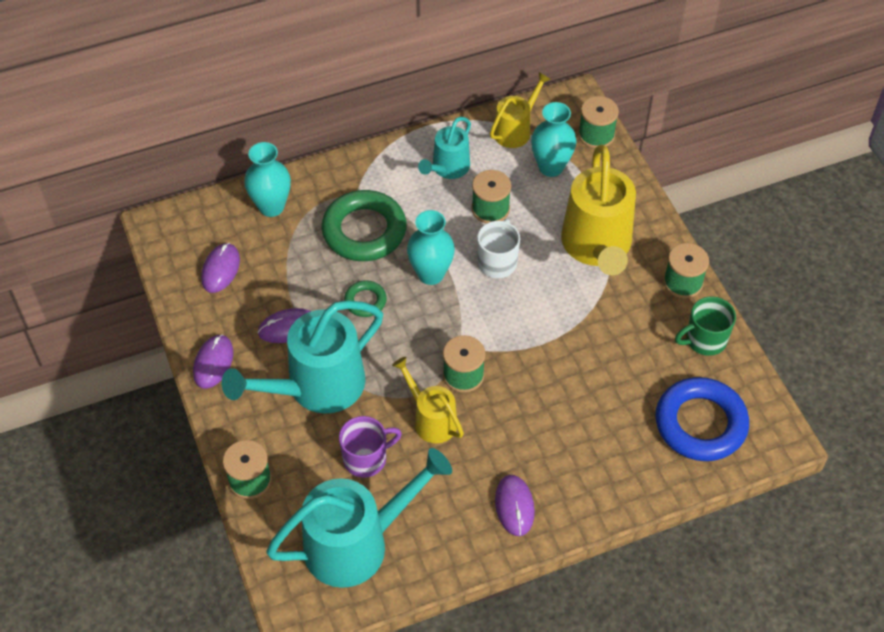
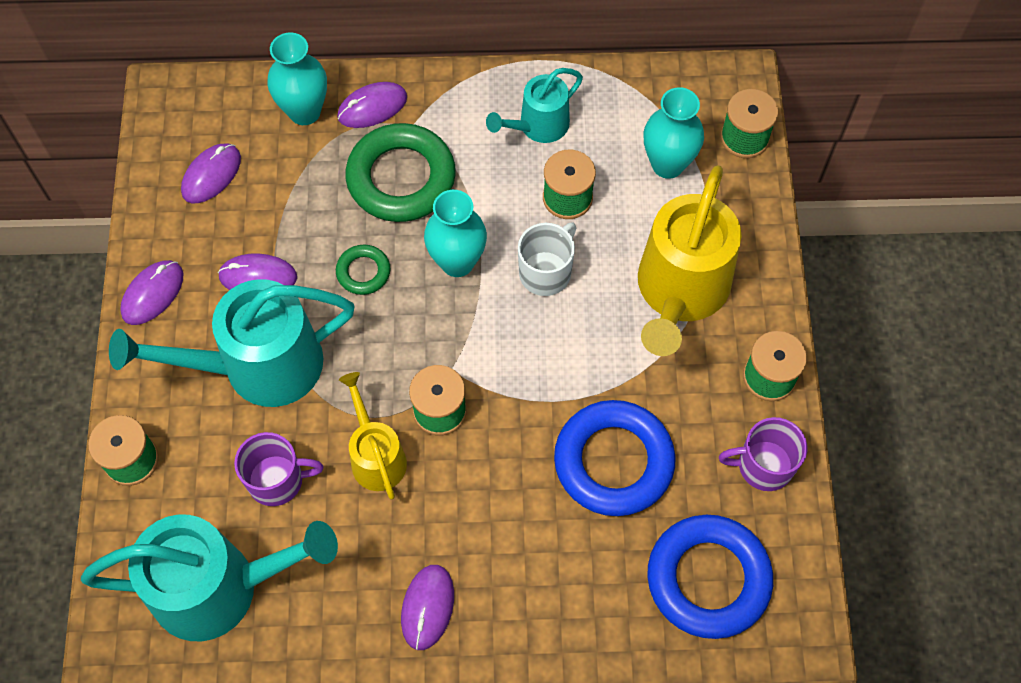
camera: 20 degrees right, 10 degrees up
(321, 190) = (372, 107): none -> purple mouse
(516, 130) = (645, 99): yellow watering can -> none
(601, 370) = (613, 461): none -> blue ring
(704, 340) = (763, 465): green mug -> purple mug

